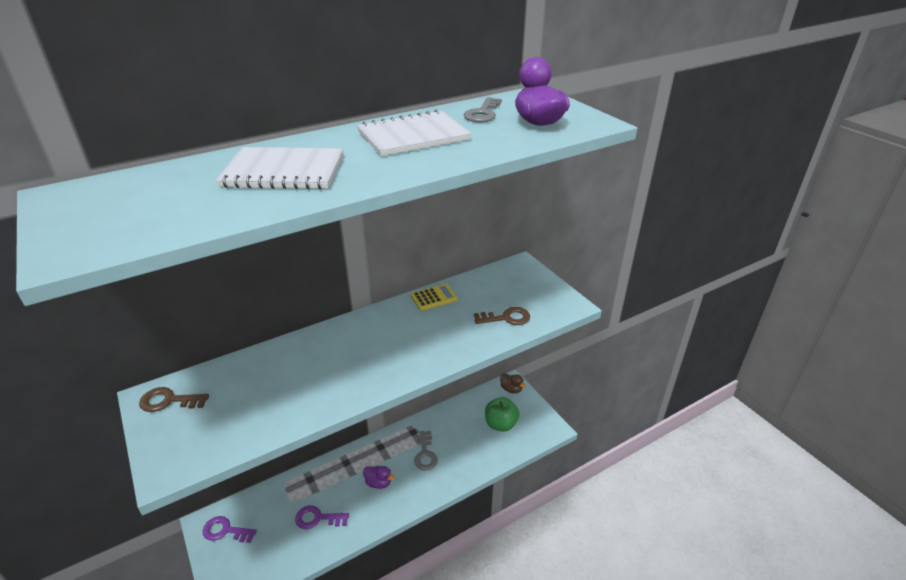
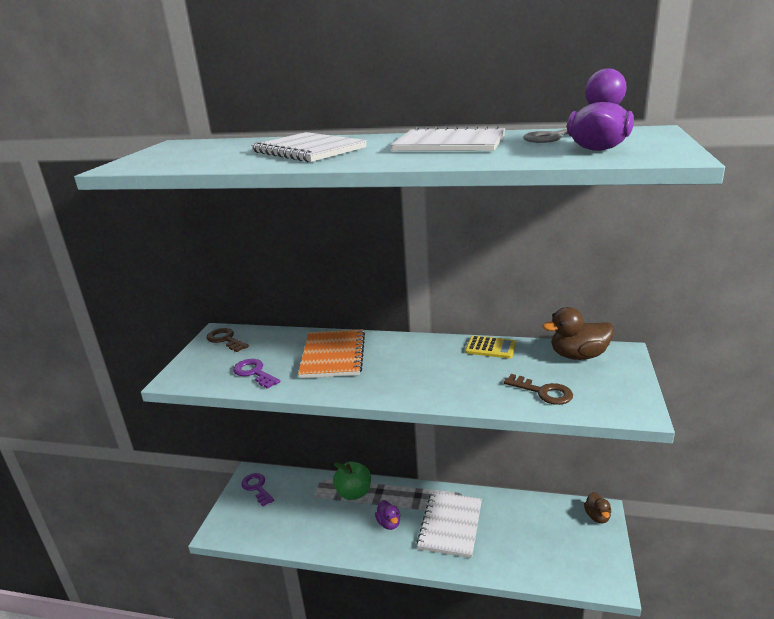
camera: 45 degrees right, 10 degrees down
(311, 364) = (333, 355): none -> orange notebook
(317, 518) = (319, 520): purple key -> purple key (254, 373)
(425, 454) = (450, 525): grey key -> white notebook
(498, 279) = (578, 356): none -> brown duck
(500, 424) = (552, 543): green apple -> green apple (354, 493)

